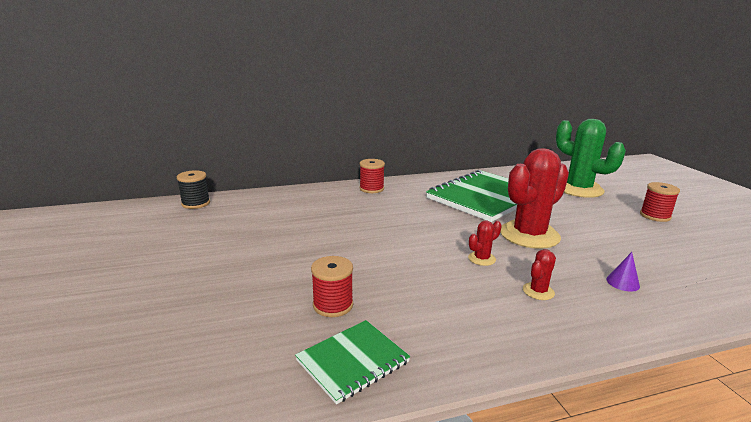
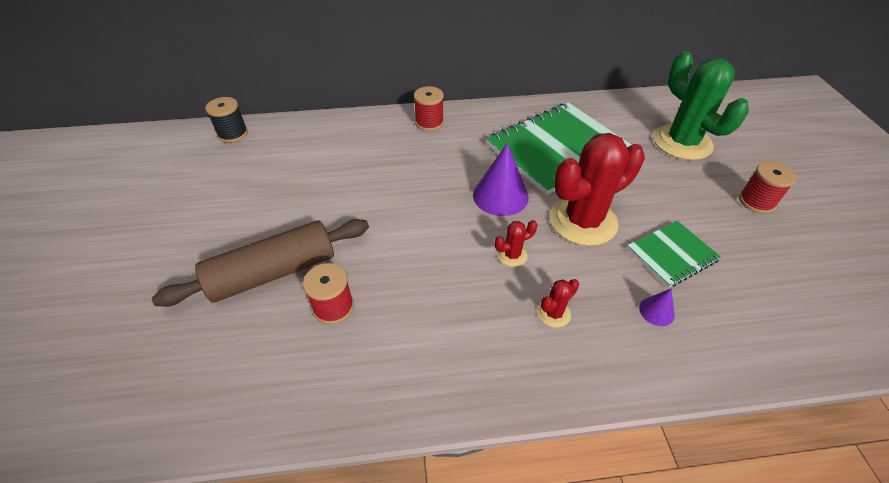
camera: 10 degrees right, 25 degrees up
(264, 287) = (273, 272): none -> brown rolling pin
(352, 361) = (330, 385): green notebook -> green notebook (671, 254)
(453, 225) = (500, 196): none -> purple cone

